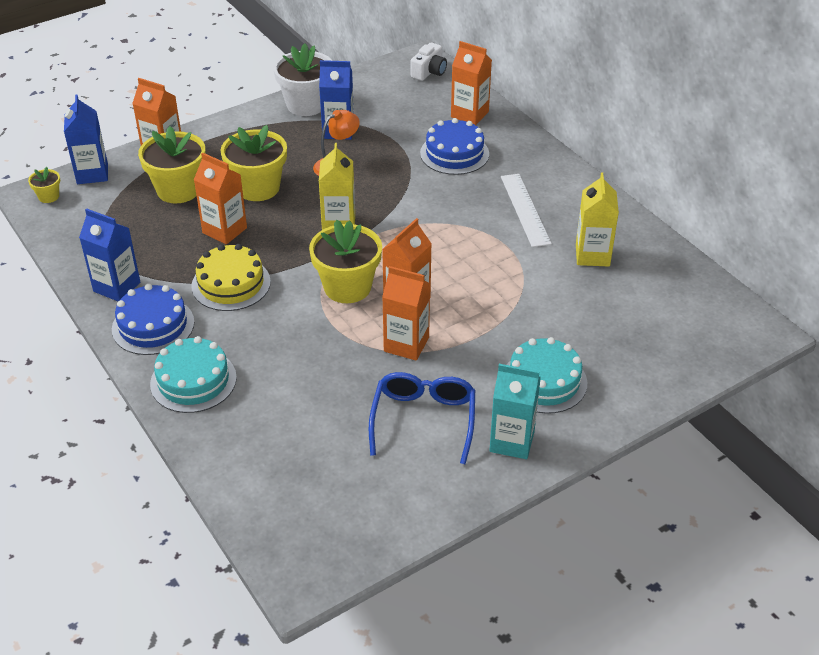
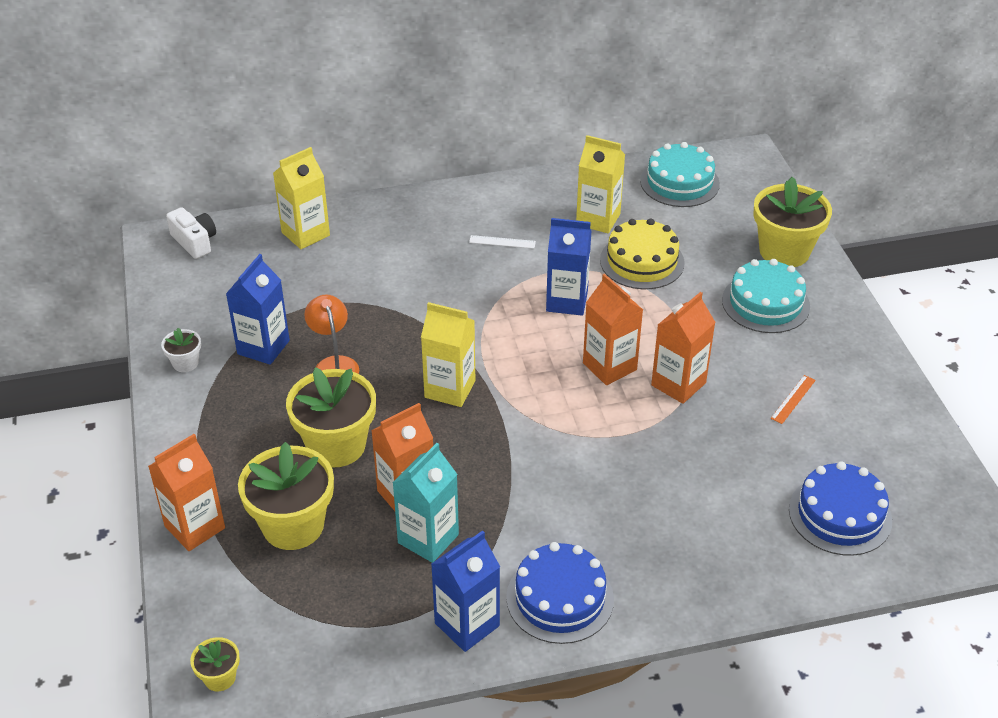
camera: 70 degrees left, 0 degrees up
(92, 174) = (195, 616): blue carton -> blue carton (567, 301)
(193, 380) = (673, 575): turquoise cake -> turquoise cake (679, 182)
(231, 284) = (513, 508): yellow cake -> yellow cake (642, 261)
(306, 105) = (185, 363): white flower pot -> white flower pot, size x0.47
(347, 287) = (566, 407): yellow flower pot -> yellow flower pot (784, 251)
(423, 420) = (793, 399): blue glasses -> orange ruler
(454, 153) = (372, 265): blue cake -> blue cake (840, 515)
(469, 114) = (305, 234): orange carton -> yellow carton
(512, 441) = (839, 347): turquoise carton -> turquoise carton (428, 538)
(525, 209) = (502, 242): white ruler -> white ruler, size x0.50

